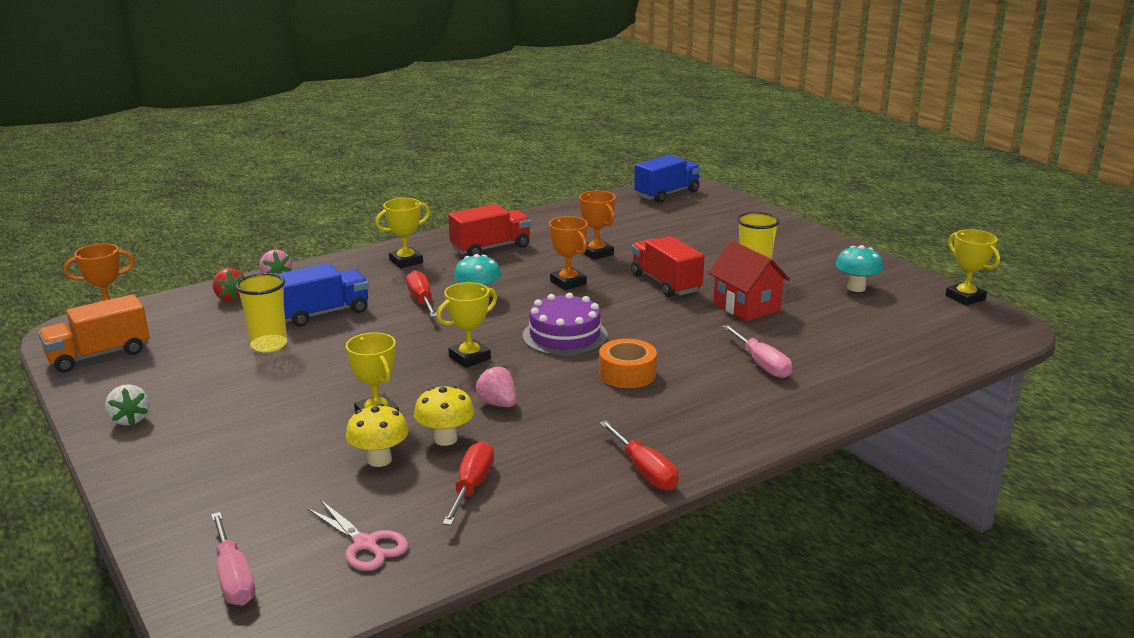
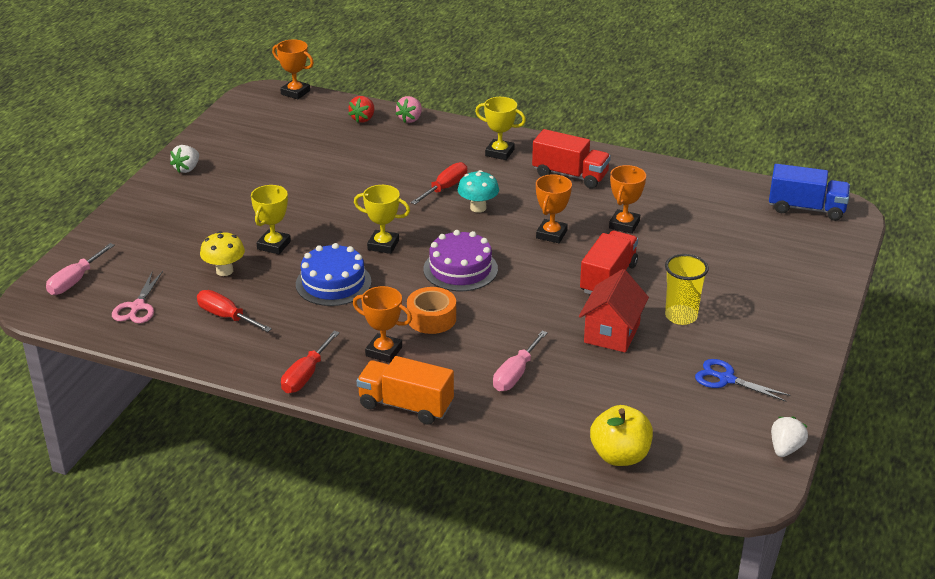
camera: 55 degrees right, 10 degrees up
(99, 355) = (244, 119): orange truck -> orange truck (406, 405)
(269, 345) = (317, 165): yellow cup -> none
(323, 313) = (381, 162): blue truck -> none
(445, 439) = (270, 283): yellow mushroom -> none
(472, 486) = (226, 316): red screwdriver -> red screwdriver turned 120 degrees counterclockwise
(497, 403) = (333, 283): pink strawberry -> blue cake
(653, 414) = (384, 351): none -> orange trophy
(856, 288) = (726, 379): turquoise mushroom -> blue scissors
(924, 359) = (620, 456): none -> yellow apple
(965, 298) = (785, 449): yellow trophy -> white strawberry

